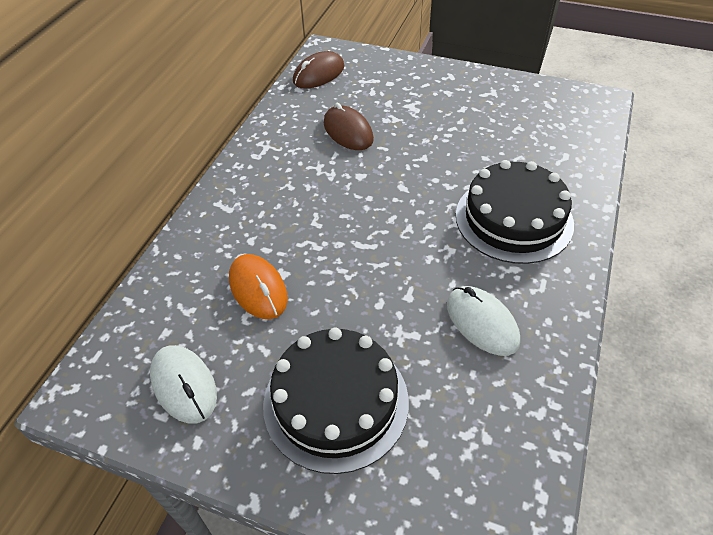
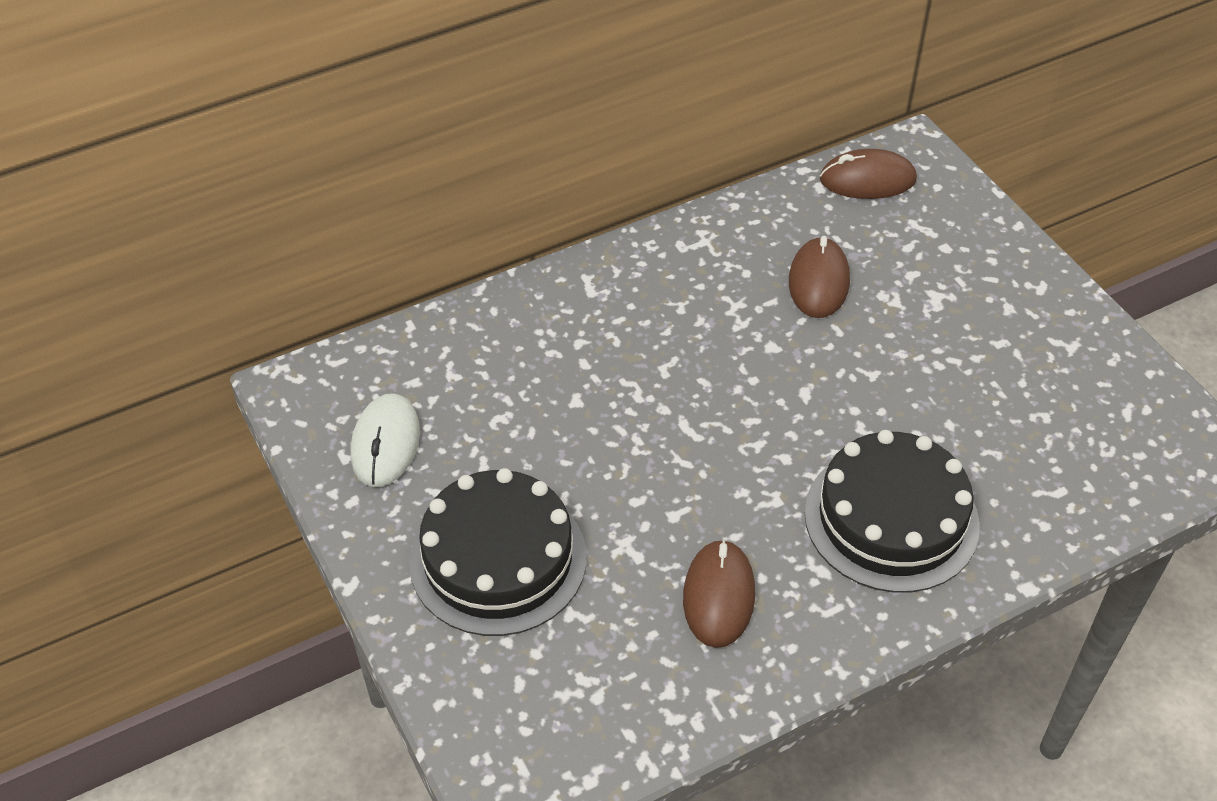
camera: 40 degrees right, 0 degrees up
(258, 289) = (536, 399): orange mouse -> none
(482, 322) = (718, 596): white mouse -> brown mouse

